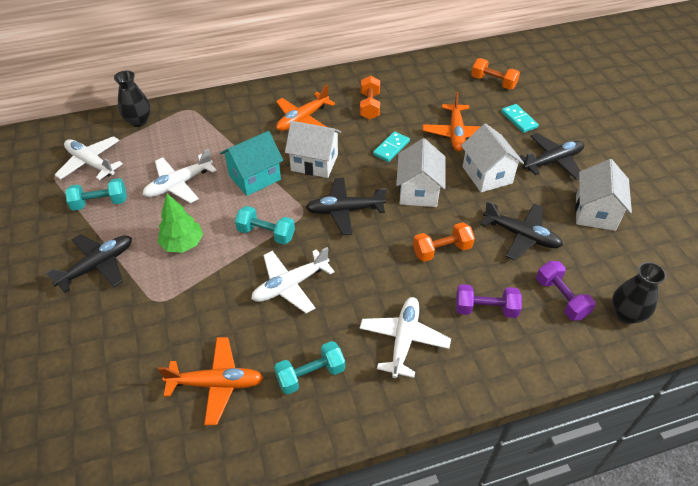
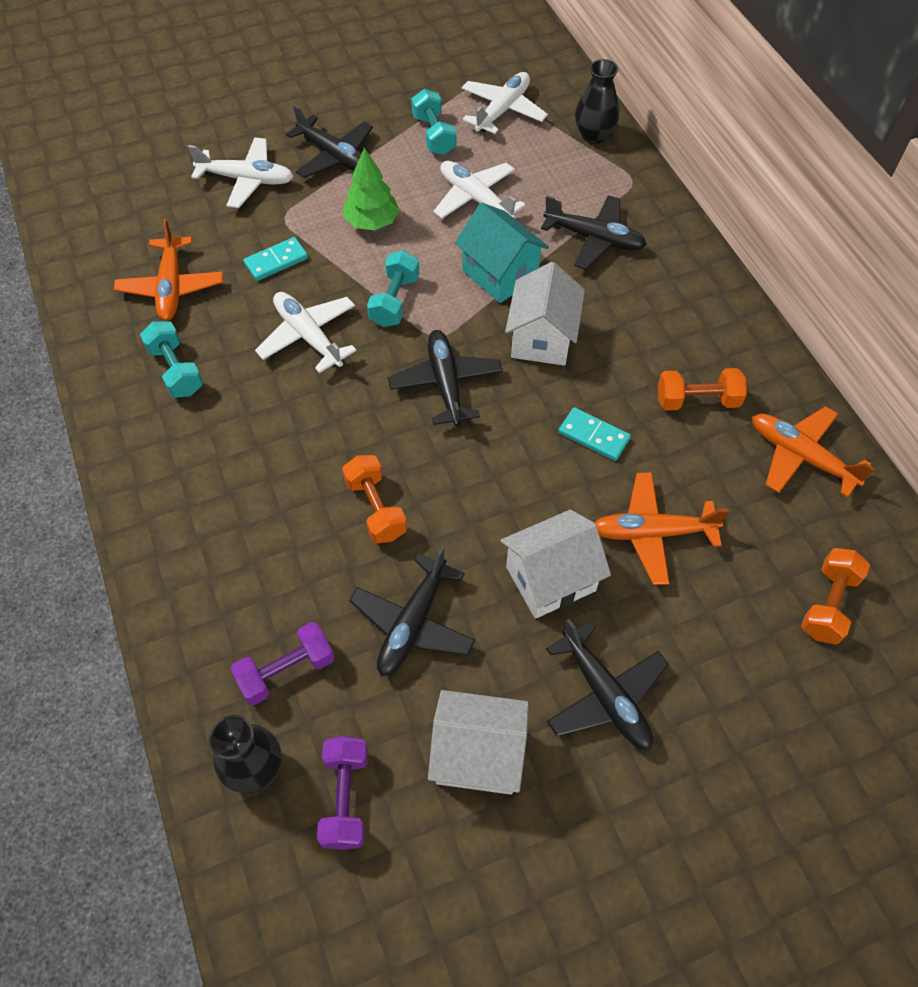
camera: 85 degrees right, 10 degrees up
(235, 131) = (594, 239): none -> black plane
(302, 119) = (640, 313): orange plane -> orange plane (800, 456)
(404, 340) = (220, 463): white plane -> white plane (247, 180)
(418, 191) = (497, 476): white house -> none
(485, 309) = (268, 563): purple dumbbell -> purple dumbbell (345, 797)
(519, 120) = (717, 644): turquoise domino -> turquoise domino (276, 261)

